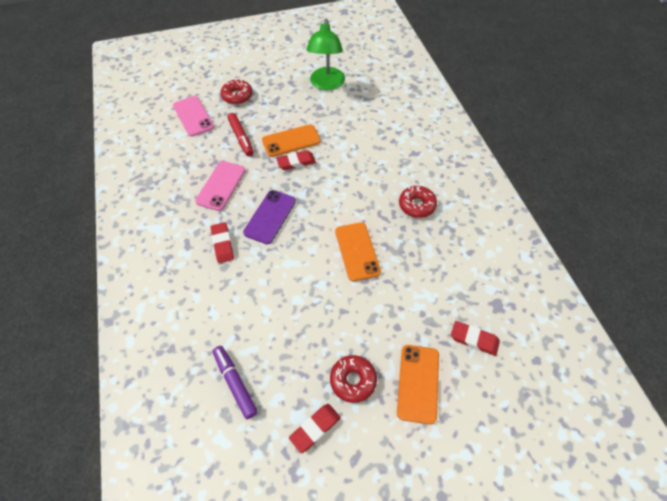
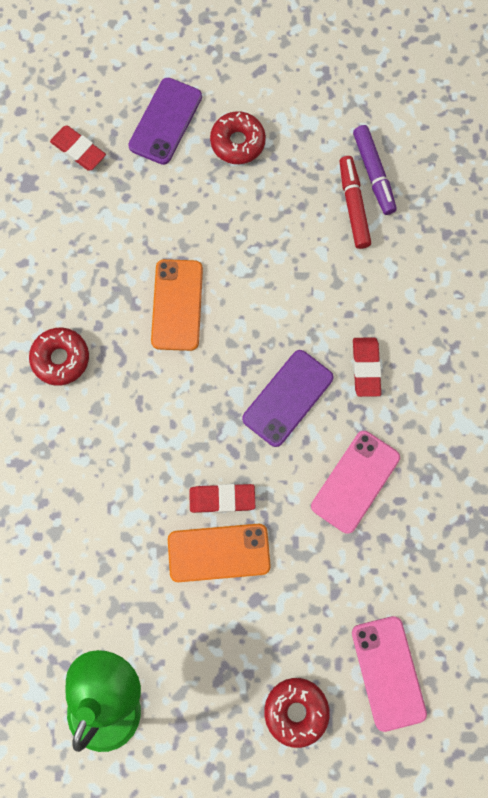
camera: 165 degrees left, 20 degrees up
(241, 138) = (306, 586): red marker -> red marker (353, 206)
(315, 428) = (293, 106): red eraser -> none
(418, 383) = (165, 121): orange phone -> purple phone

